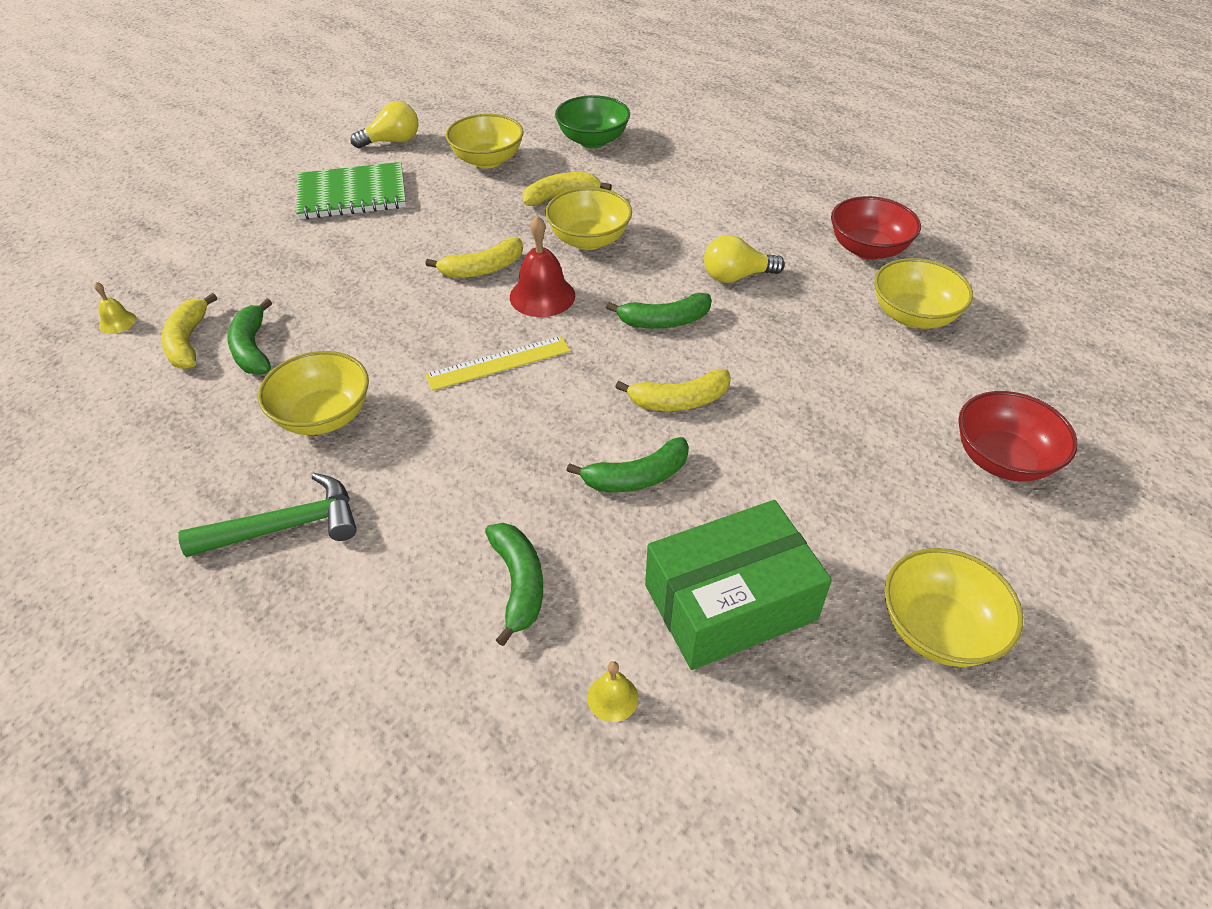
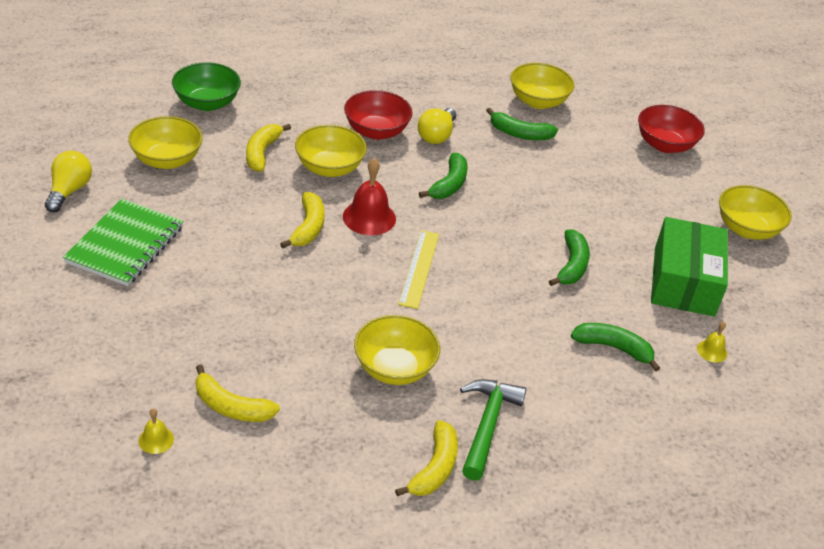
camera: 60 degrees left, 5 degrees down
(252, 348) = (278, 375): green banana -> green banana (519, 134)
(679, 401) = (525, 218): yellow banana -> yellow banana (434, 468)
(868, 249) = (465, 78): red bowl -> red bowl (376, 131)

